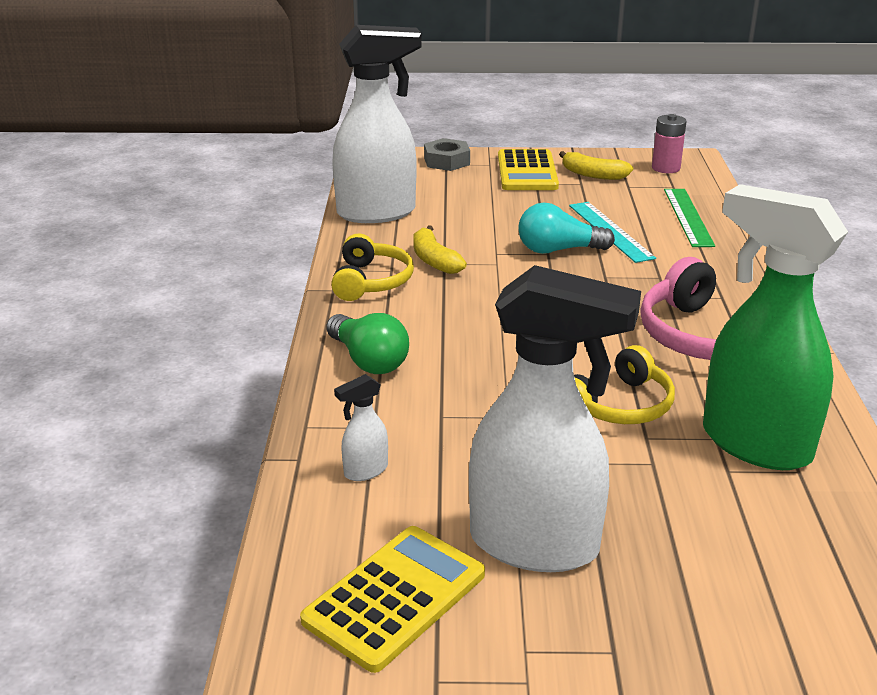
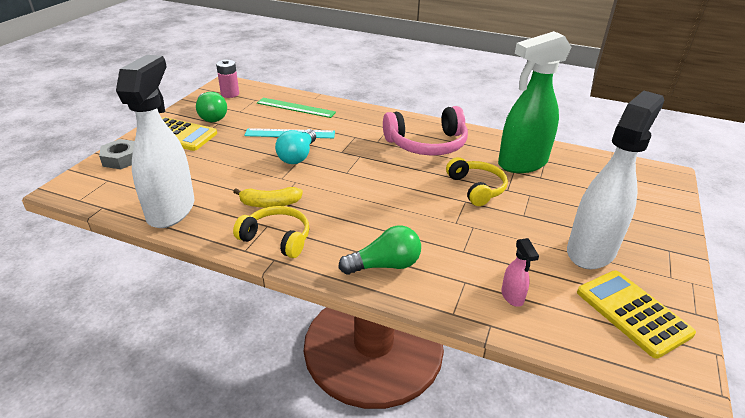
camera: 70 degrees left, 5 degrees up
(365, 471) = (512, 297): white spray bottle -> pink spray bottle
(593, 175) = (211, 116): yellow banana -> green light bulb

